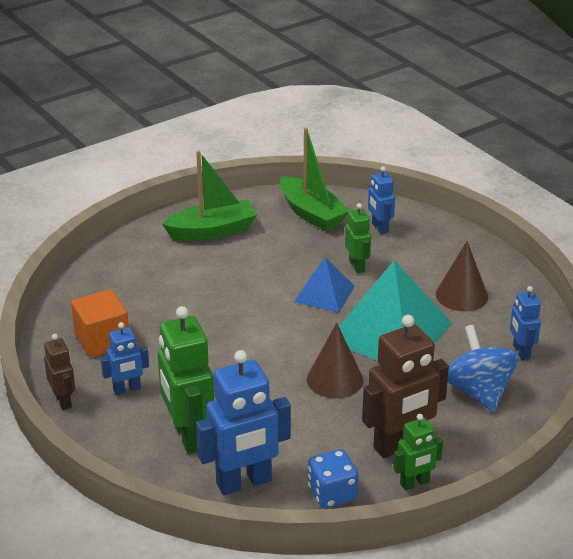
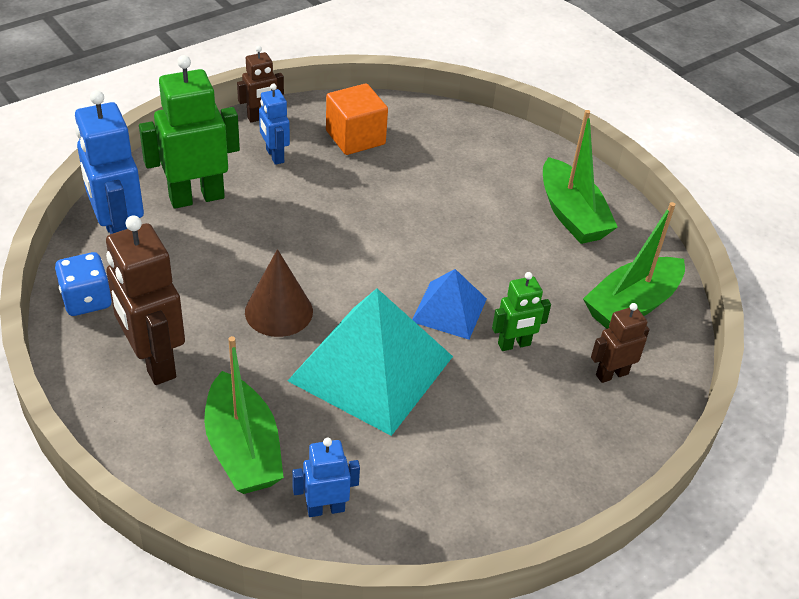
camera: 85 degrees right, 10 degrees up
(379, 228) = (611, 374): blue robot -> brown robot
(415, 483) = (87, 370): green robot -> none
(461, 295) = (456, 453): brown cone -> none
(478, 392) = (243, 449): blue spinning top -> green boat

